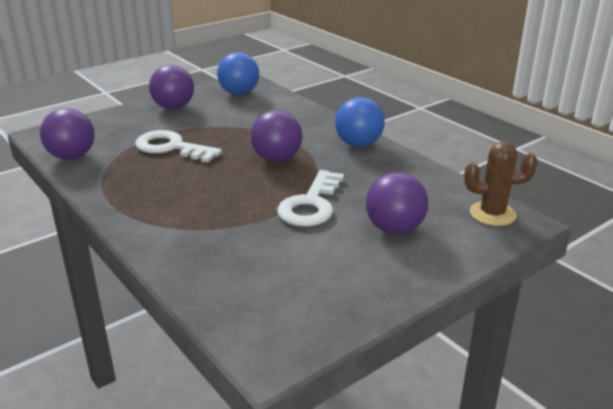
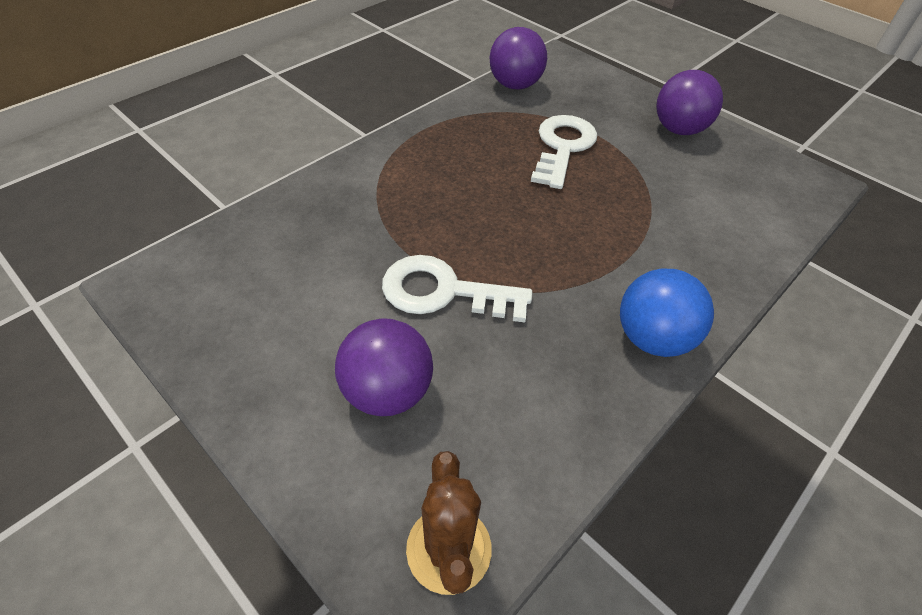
camera: 80 degrees right, 20 degrees up
(239, 93) = (767, 181): blue ball -> none
(277, 159) = (565, 244): purple ball -> none

